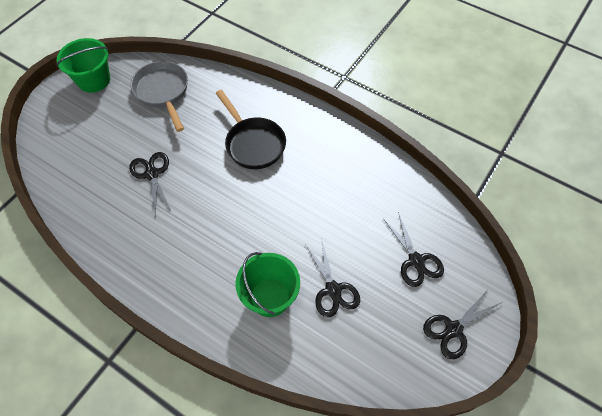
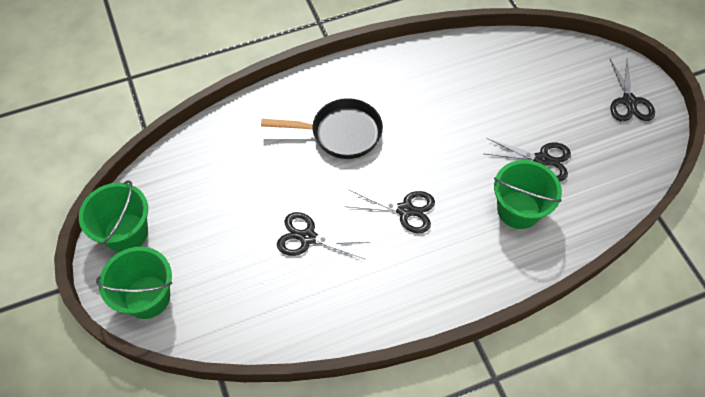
camera: 55 degrees left, 0 degrees up
(55, 117) = (147, 297): none -> green bucket
(163, 92) = (206, 175): grey pan -> none
(416, 260) = (553, 87): black scissors -> black scissors (405, 210)

